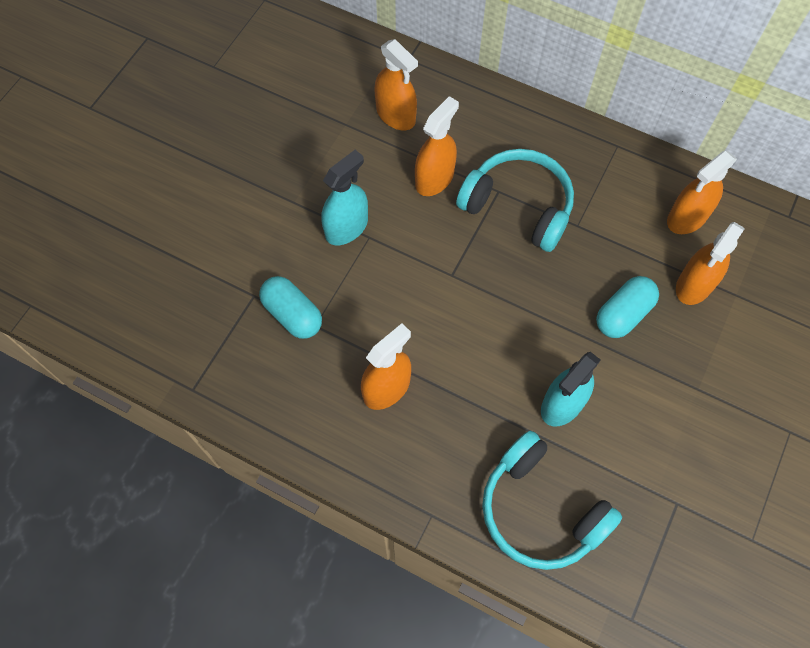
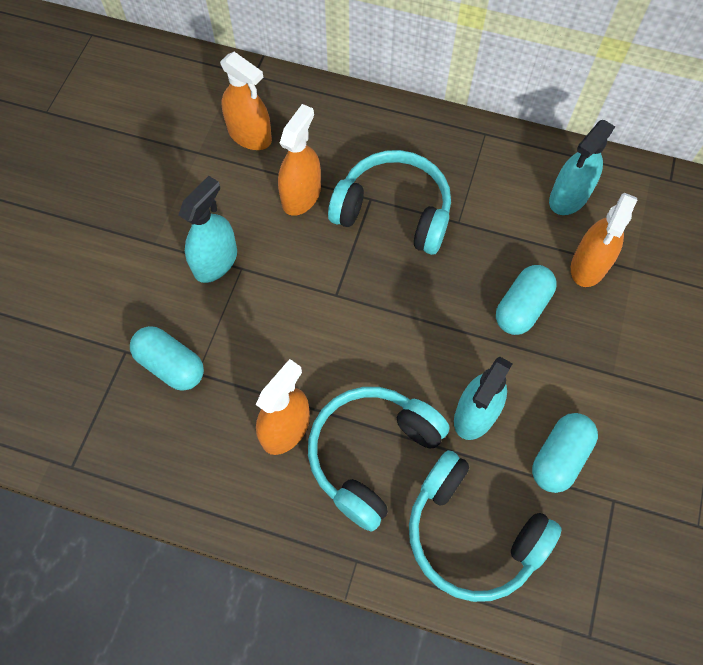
camera: 10 degrees left, 0 degrees up
(461, 424) = (371, 455): none -> turquoise headphones
(633, 456) = (559, 457): none -> turquoise capsule
(687, 218) = (569, 197): orange spray bottle -> turquoise spray bottle

